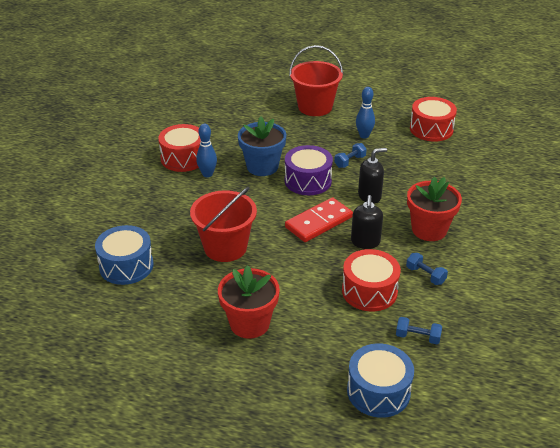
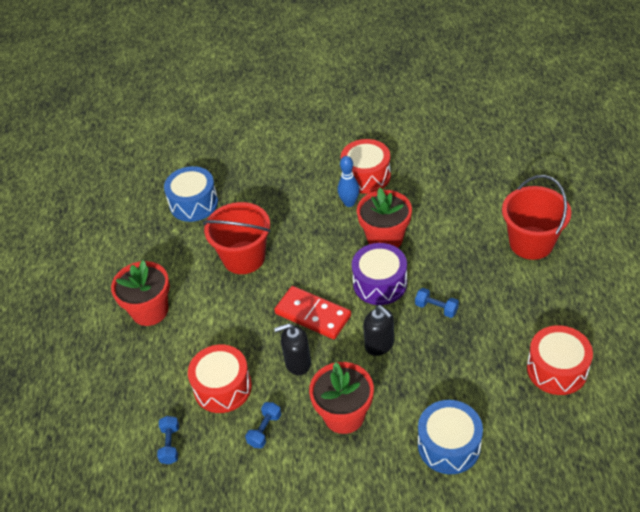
camera: 75 degrees right, 10 degrees up
(262, 167) = (385, 238): blue flower pot -> red flower pot
(364, 135) = (498, 306): blue bowling pin -> none
(378, 391) = (93, 430): blue drum -> blue drum (449, 445)

